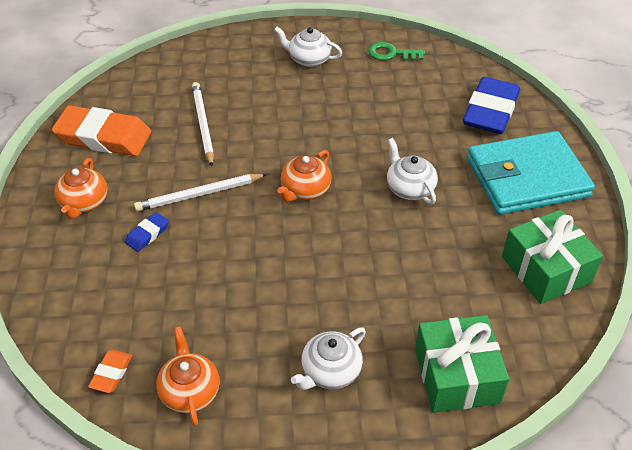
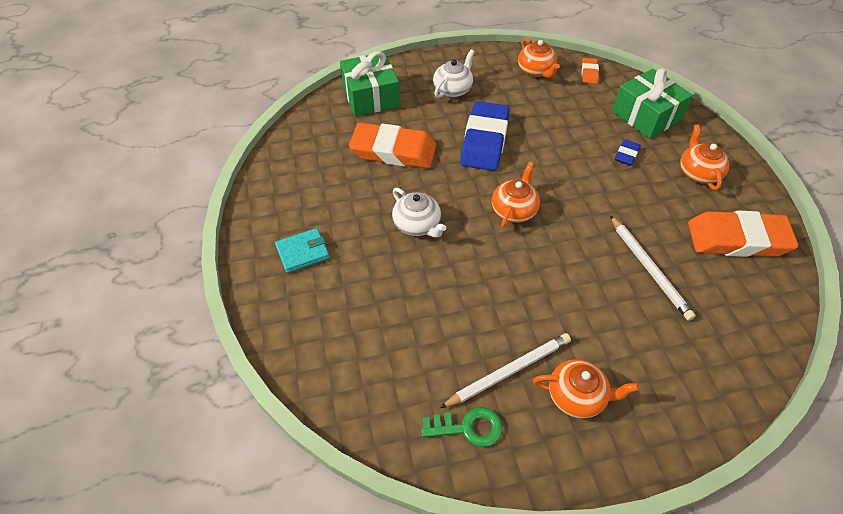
camera: 170 degrees right, 5 degrees up
(199, 195) = (605, 193): white pencil -> white pencil (509, 371)
(308, 59) = (577, 396): white teapot -> orange teapot
(428, 278) = (393, 151): none -> orange eraser
(490, 111) = (333, 337): blue eraser -> blue eraser (484, 141)
(527, 177) = (302, 252): turquoise wallet -> turquoise wallet, size x0.45
(546, 269) = (299, 169): green gift -> green gift (646, 116)

